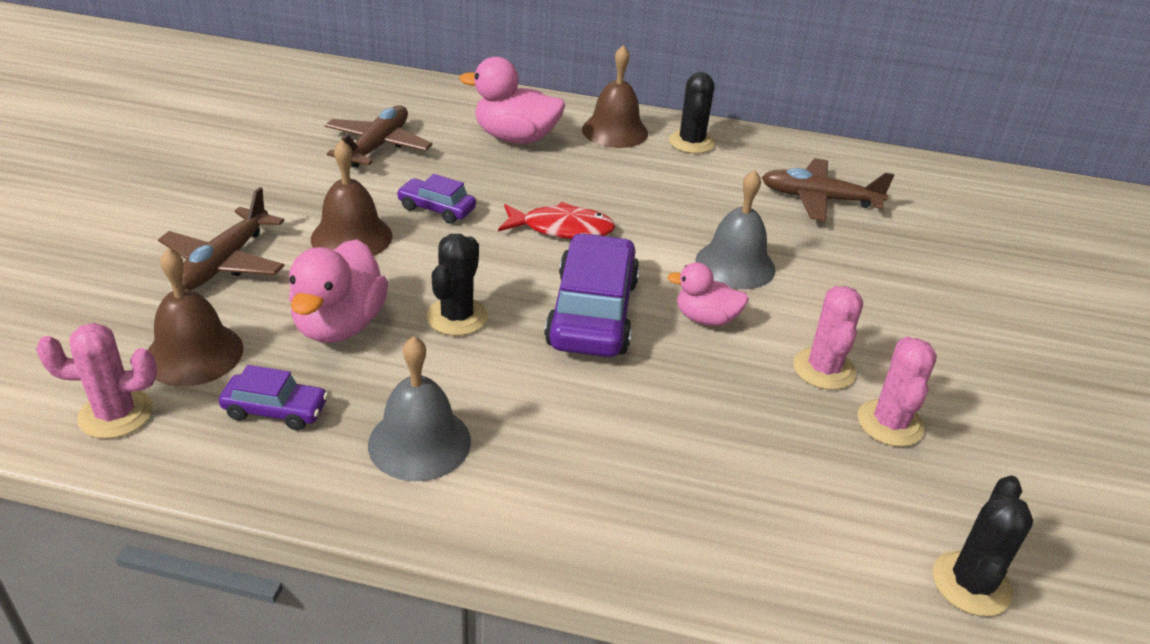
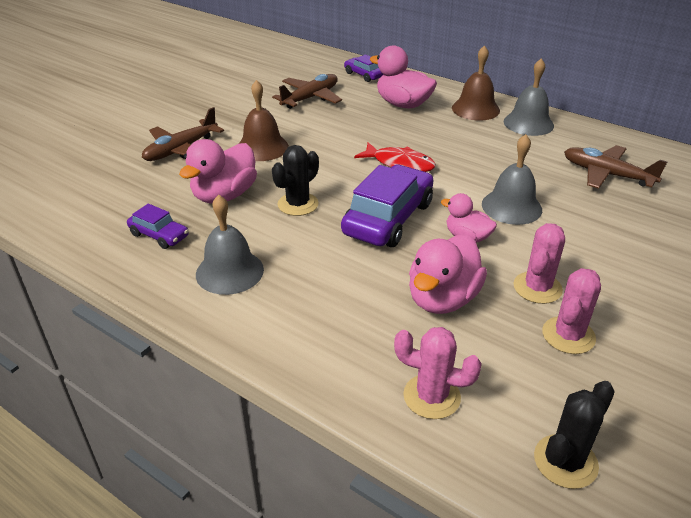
camera: 25 degrees right, 0 degrees up
(116, 414) = (75, 219): pink cactus -> pink cactus (431, 396)
(194, 354) = (134, 196): brown bell -> none
(436, 209) = (324, 139): purple car -> purple car (364, 75)
(691, 142) = (528, 123): black cactus -> grey bell
(724, 412) = (442, 299): none -> pink duck

